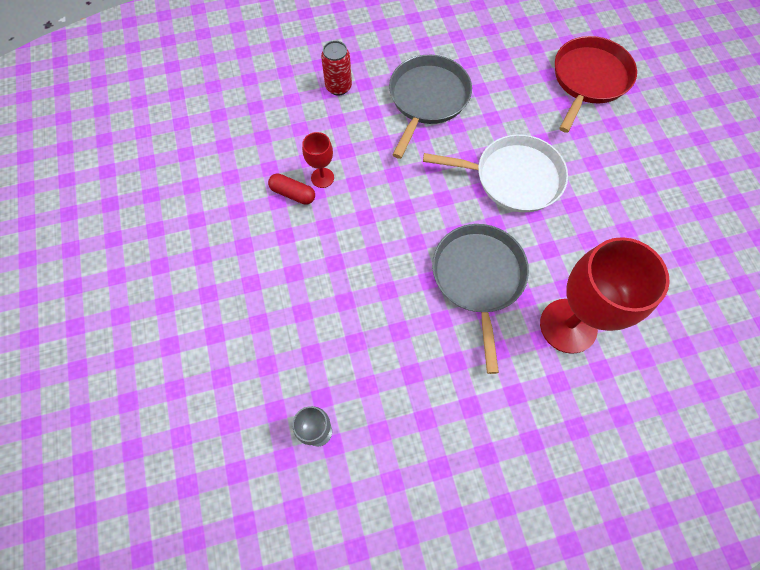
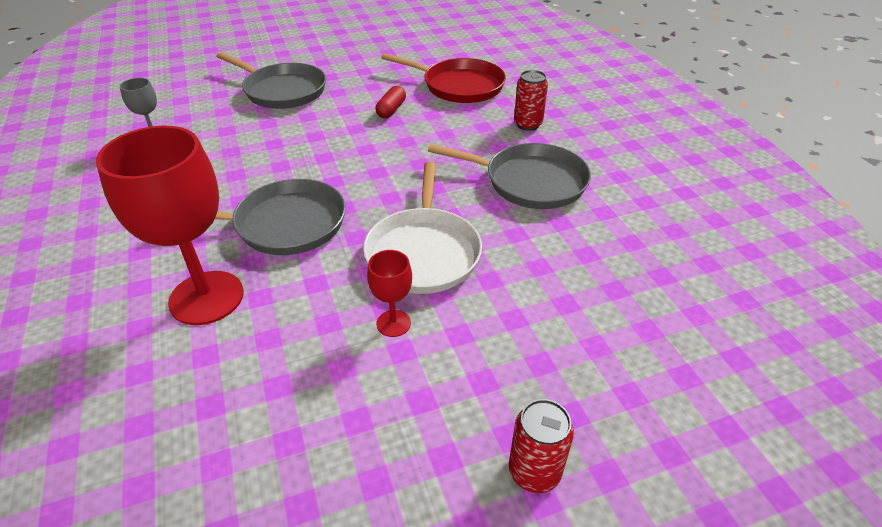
camera: 85 degrees right, 25 degrees down
(228, 305) = (282, 91): none -> grey pan
(322, 178) = (411, 123): red goblet -> red goblet (393, 323)
(589, 80) = (623, 337): red pan -> red pan (459, 86)
(684, 138) = (534, 471): none -> red can

